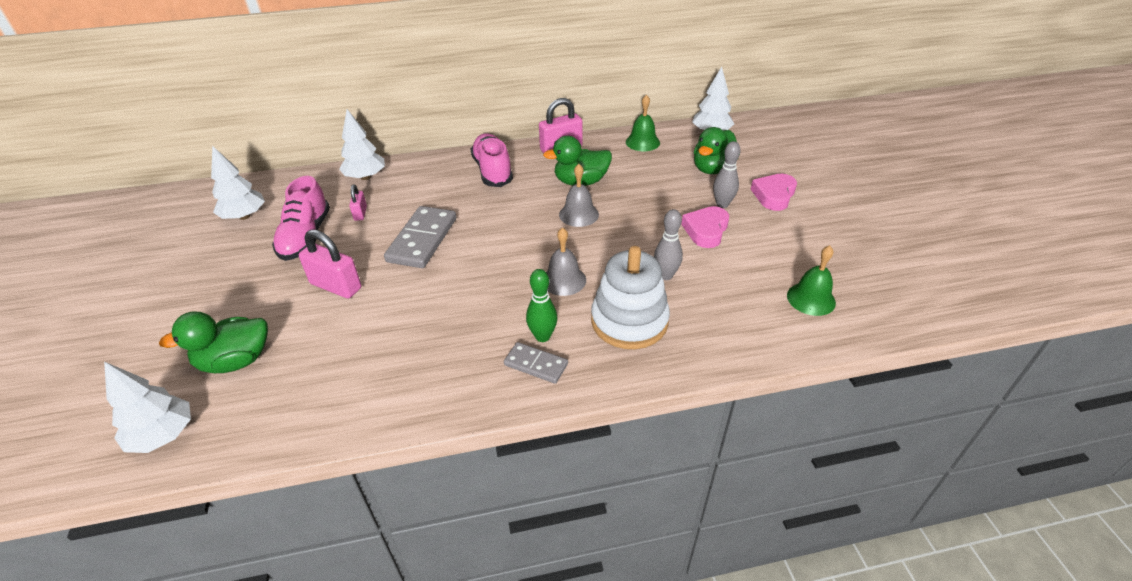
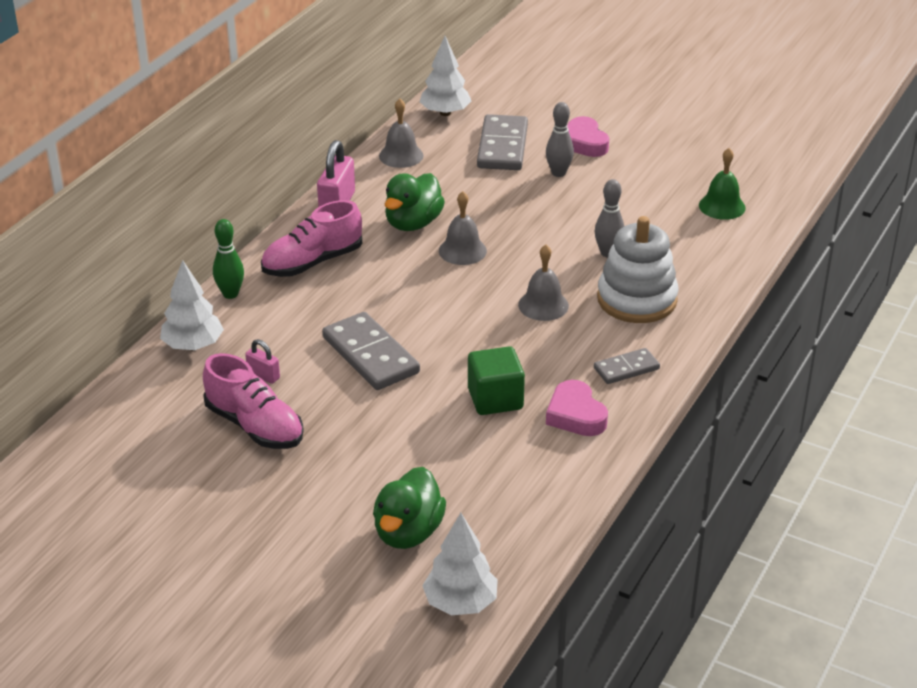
camera: 50 degrees left, 5 degrees down
(244, 216) = (145, 456): white tree -> none
(336, 286) = (372, 435): pink padlock -> none
(428, 318) = (495, 399): none -> green cube
(492, 171) = (312, 262): pink shoe -> pink shoe turned 60 degrees counterclockwise
(542, 336) = (598, 350): green bowling pin -> green bowling pin (230, 294)
(642, 142) = (401, 155): green bell -> grey bell
(706, 230) = (580, 201): pink heart -> pink heart (575, 415)
(713, 169) = (502, 146): green duck -> grey domino

